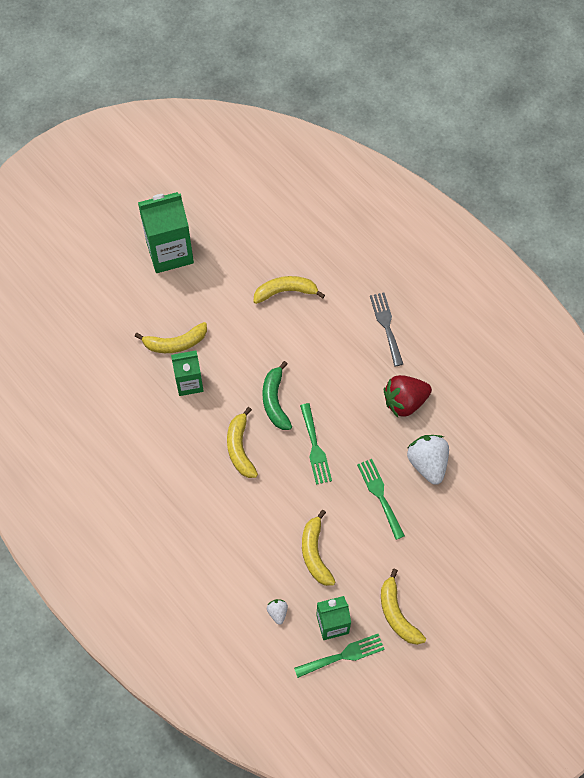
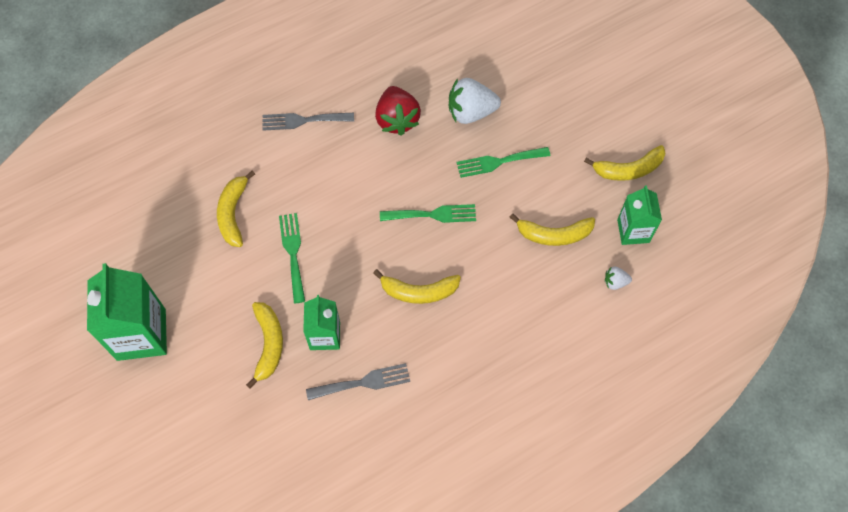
camera: 80 degrees left, 0 degrees up
(154, 419) = (363, 382): none -> grey fork
(275, 401) = (368, 246): green banana -> none
(343, 655) = (667, 226): green fork -> green fork (293, 253)

